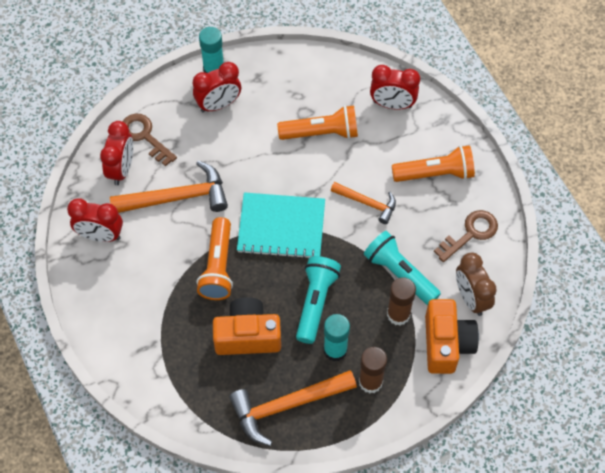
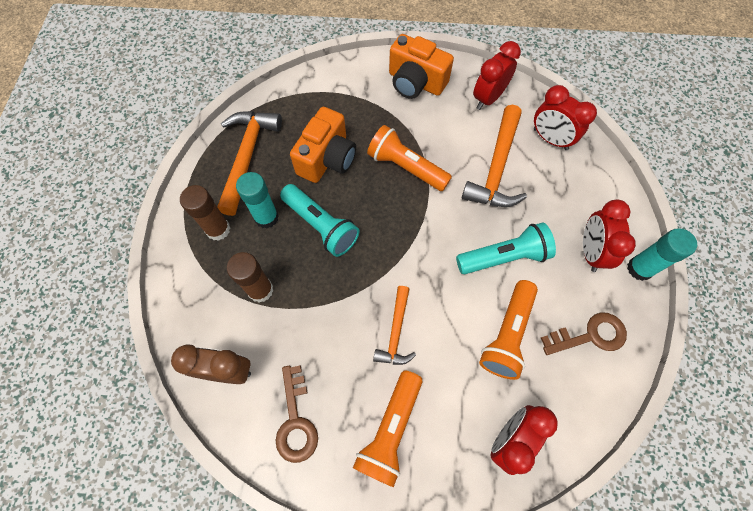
camera: 120 degrees right, 5 degrees up
(145, 136) = (579, 172): brown key -> brown key (590, 335)
(281, 227) = (415, 237): turquoise notebook -> none
(367, 203) = (396, 332): orange hammer -> orange hammer turned 45 degrees counterclockwise
(399, 273) = (300, 316): turquoise flashlight -> turquoise flashlight (504, 257)
(446, 344) = (201, 316): orange camera -> orange camera (415, 82)

